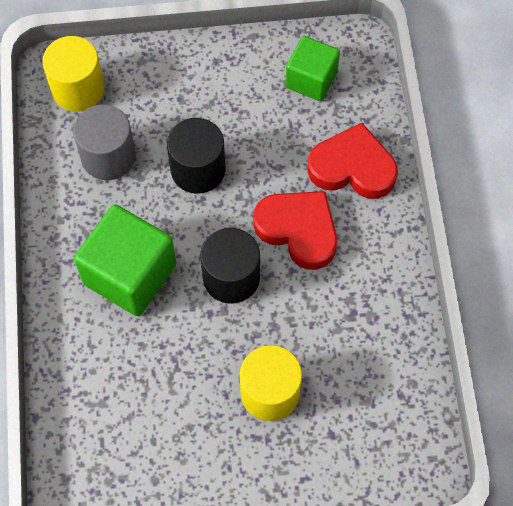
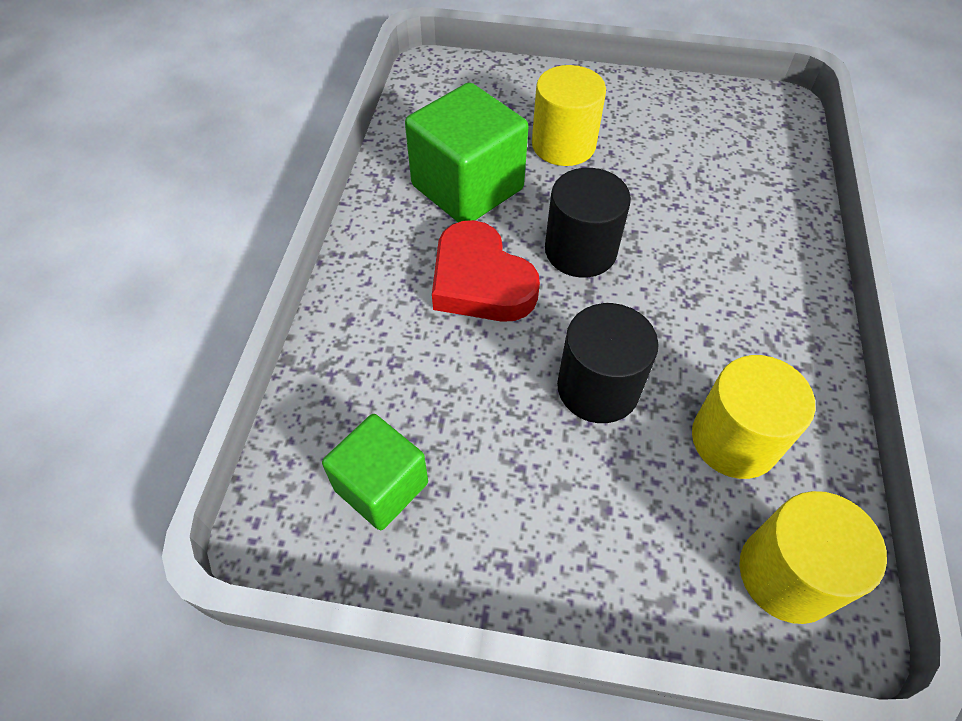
camera: 165 degrees left, 10 degrees down
(108, 156) = (734, 439): grey cylinder -> yellow cylinder
(130, 274) = (709, 280): green cube -> green cube (467, 187)
(352, 167) = (377, 339): red heart -> none

